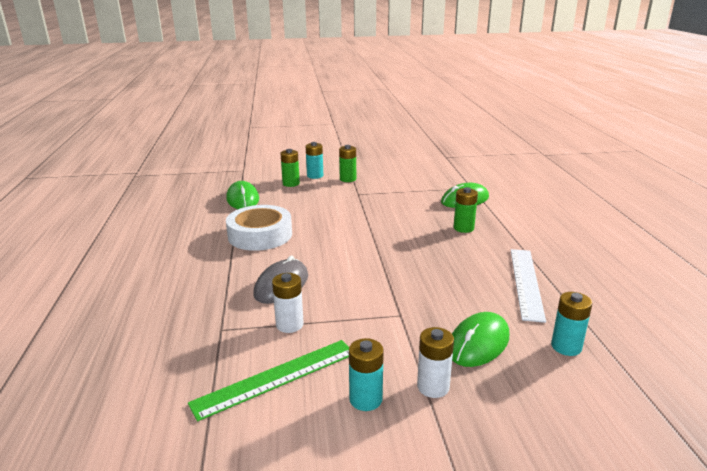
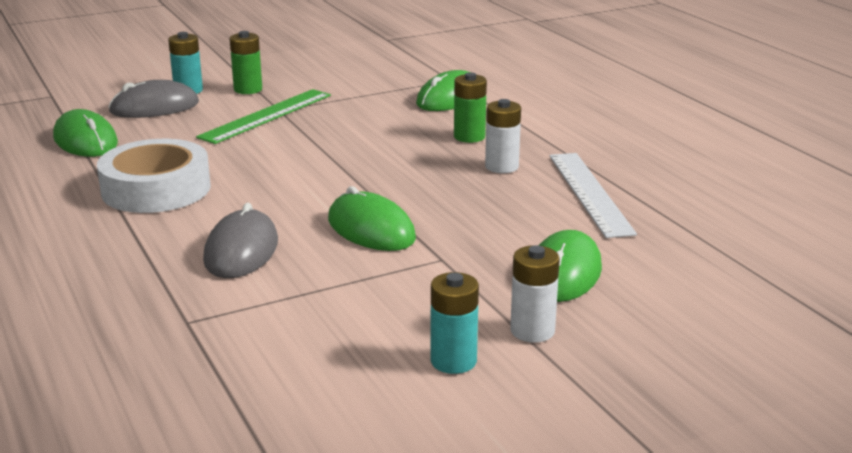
camera: 20 degrees left, 0 degrees up
(276, 377) = (313, 362): green ruler -> green ruler (266, 116)
(289, 325) = (289, 298): white battery -> white battery (501, 167)
(291, 183) = (154, 107): green battery -> grey mouse
(367, 284) = (371, 229): none -> green mouse
(566, 347) = (673, 258): turquoise battery -> none

